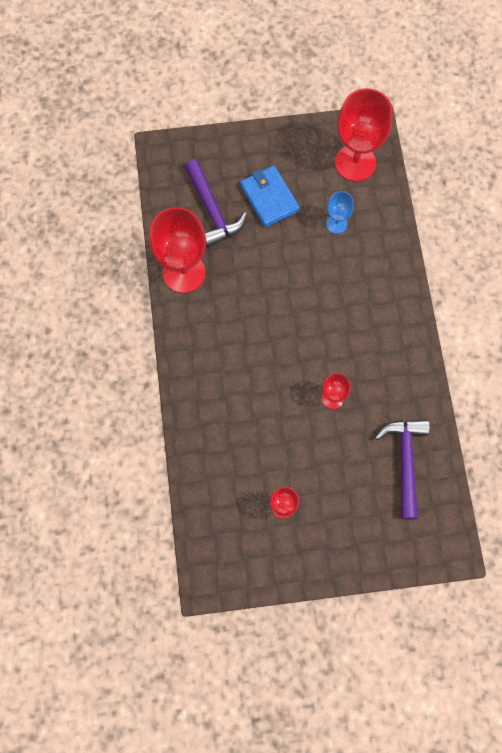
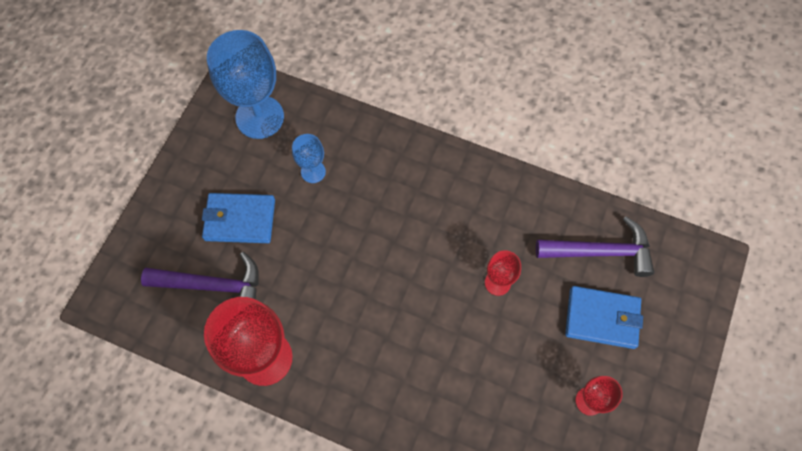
camera: 60 degrees left, 5 degrees down
(351, 487) = (602, 318): none -> blue wallet
(355, 163) = (260, 117): red goblet -> blue goblet
(405, 461) = (600, 252): purple hammer -> purple hammer turned 150 degrees clockwise

